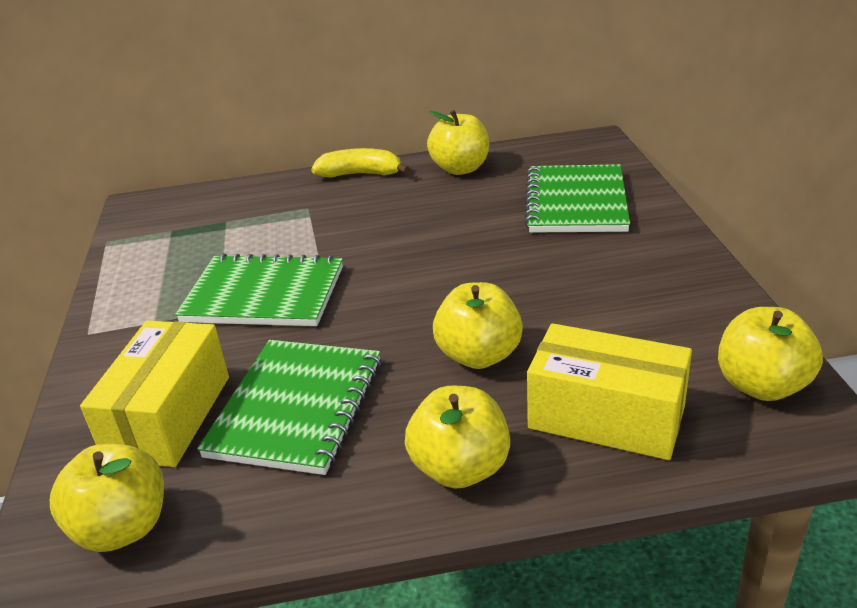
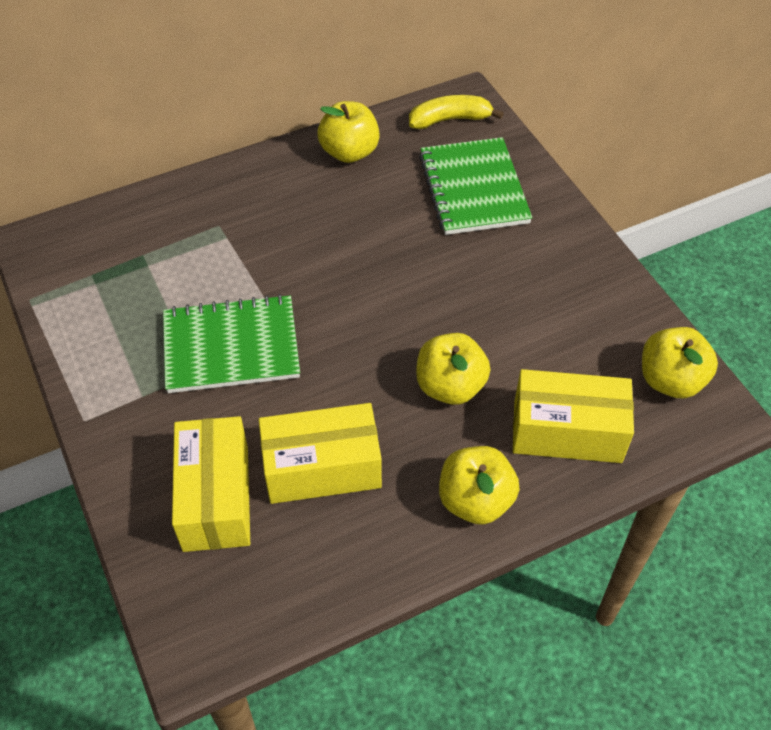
camera: 20 degrees left, 20 degrees up
(122, 528) = (237, 609): yellow apple -> none
(297, 408) = (322, 468): green notebook -> yellow box
(360, 174) = (251, 170): yellow banana -> yellow banana (449, 119)

